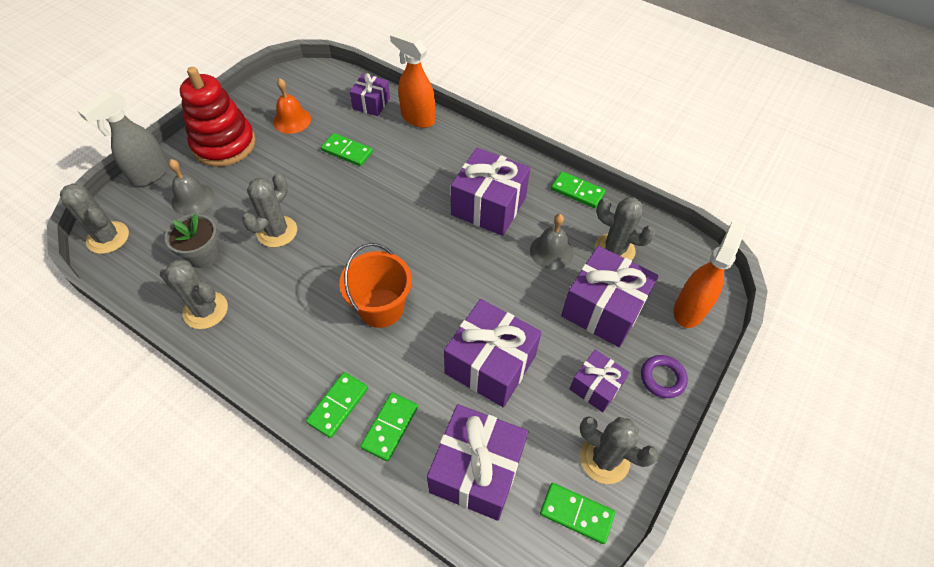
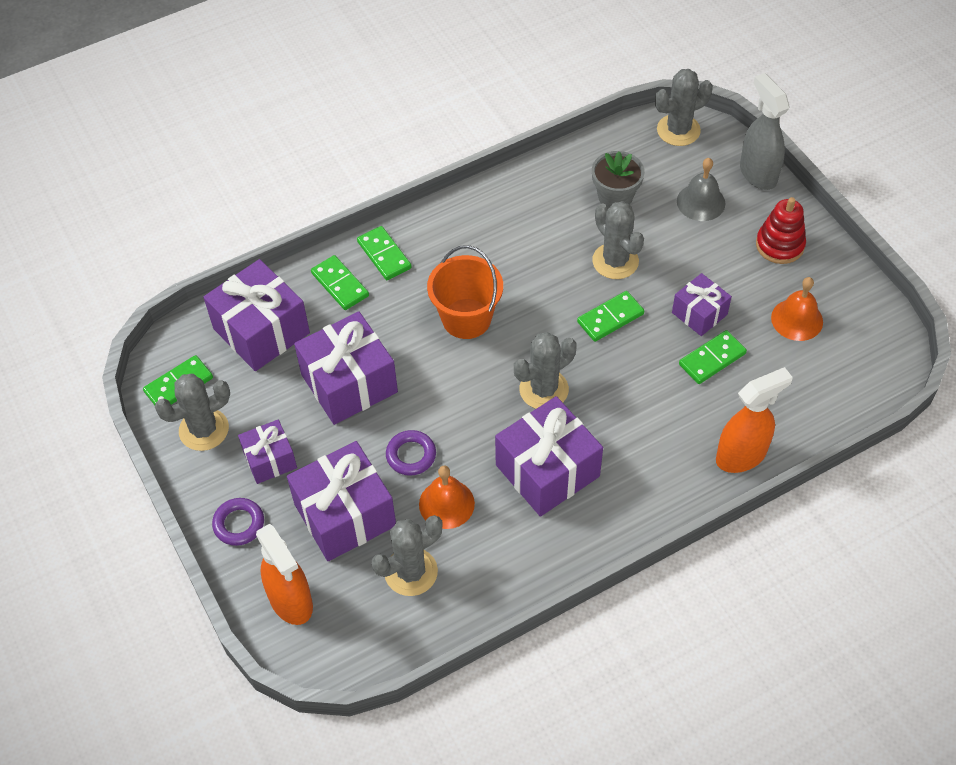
camera: 120 degrees right, 0 degrees up
(205, 310) = (544, 186): grey cactus -> grey cactus (544, 389)
(224, 144) = (779, 245): red stacking toy -> red stacking toy, size x0.61
(371, 103) = (794, 413): purple gift -> purple gift (699, 313)
(528, 290) = (411, 455): none -> purple ring
(551, 251) = (446, 504): grey bell -> orange bell
(577, 191) = (519, 581): green domino -> green domino (610, 318)

